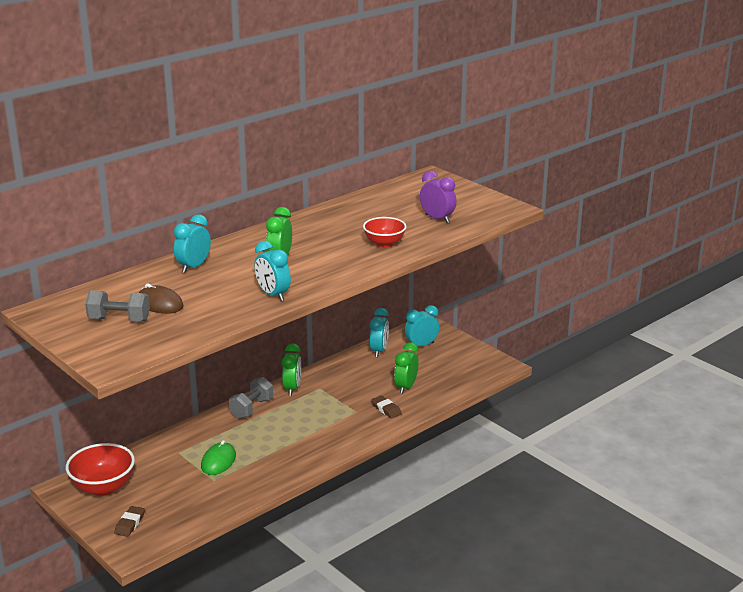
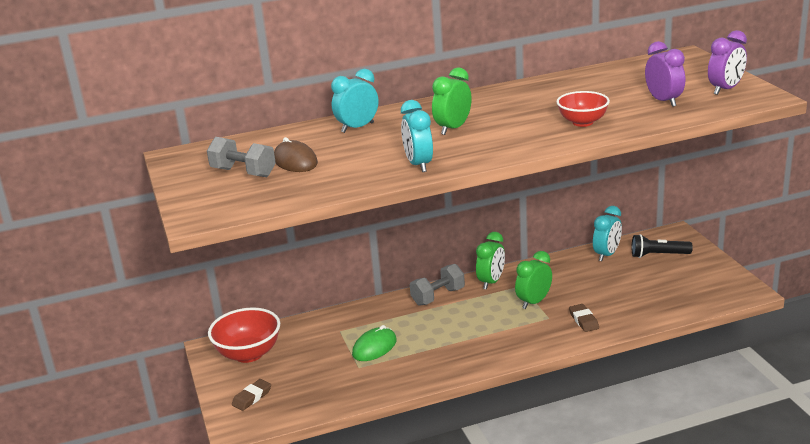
camera: 25 degrees right, 0 degrees up
(406, 387) = (618, 299): green clock -> green clock (534, 302)
(421, 345) = (658, 255): turquoise clock -> black flashlight
(479, 204) = (725, 89): none -> purple clock

